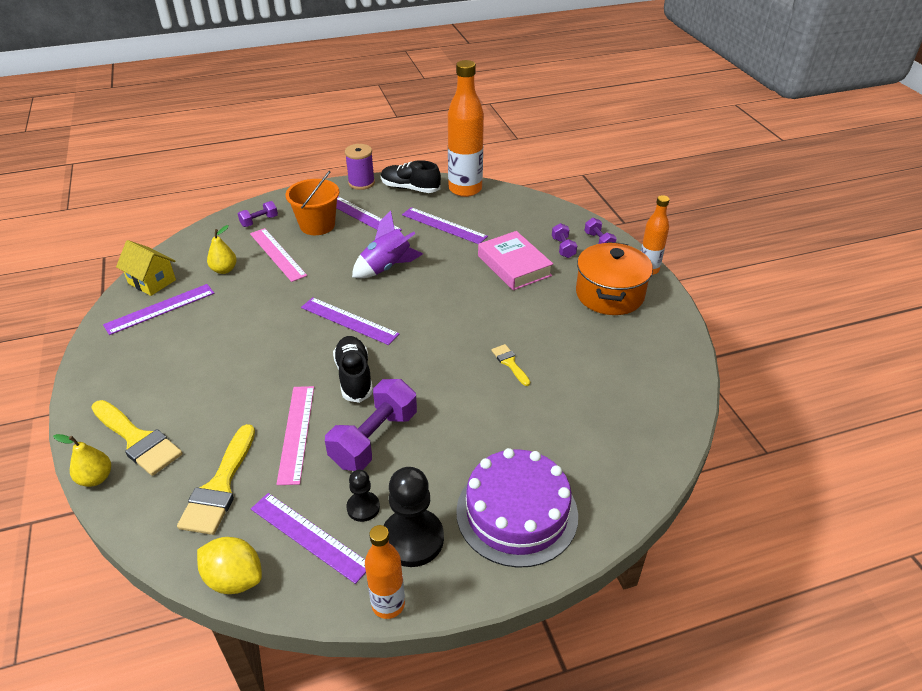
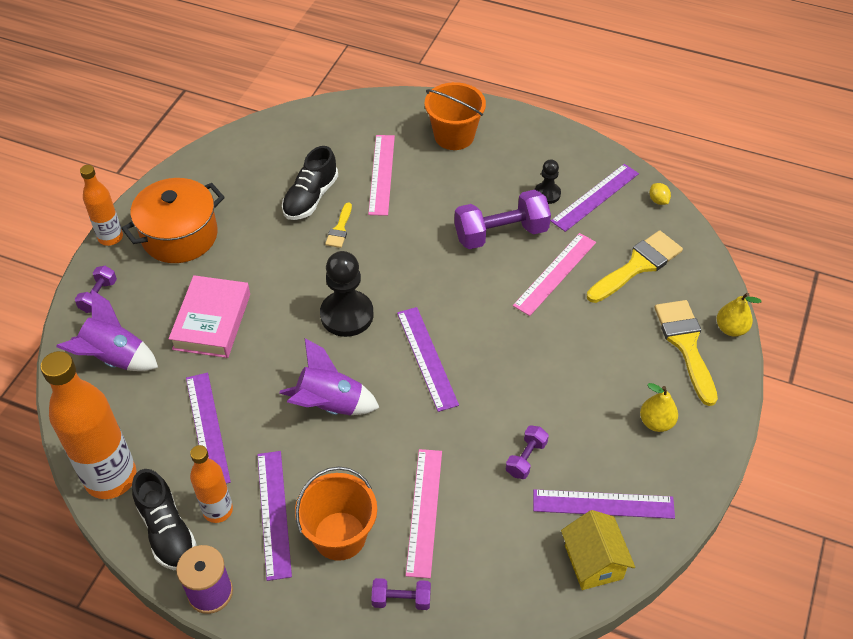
camera: 140 degrees left, 10 degrees up
(224, 270) = (500, 525): yellow pear -> yellow pear (656, 422)
(234, 579) = (658, 200): yellow lemon -> yellow lemon, size x0.50
(309, 536) = (595, 197): purple ruler -> purple ruler turned 60 degrees clockwise
(354, 377) = (472, 294): black shoe -> black shoe (310, 198)
(388, 604) = (574, 137): orange bottle -> orange bottle (218, 510)
(412, 539) = (531, 159): black pawn -> black pawn (347, 315)
(517, 513) = (454, 136): purple cake -> orange bucket
(534, 427) = (382, 174): none -> pink ruler
(540, 224) = (114, 358): none -> purple rocket
(563, 248) = (140, 311): purple dumbbell -> purple dumbbell (526, 458)

